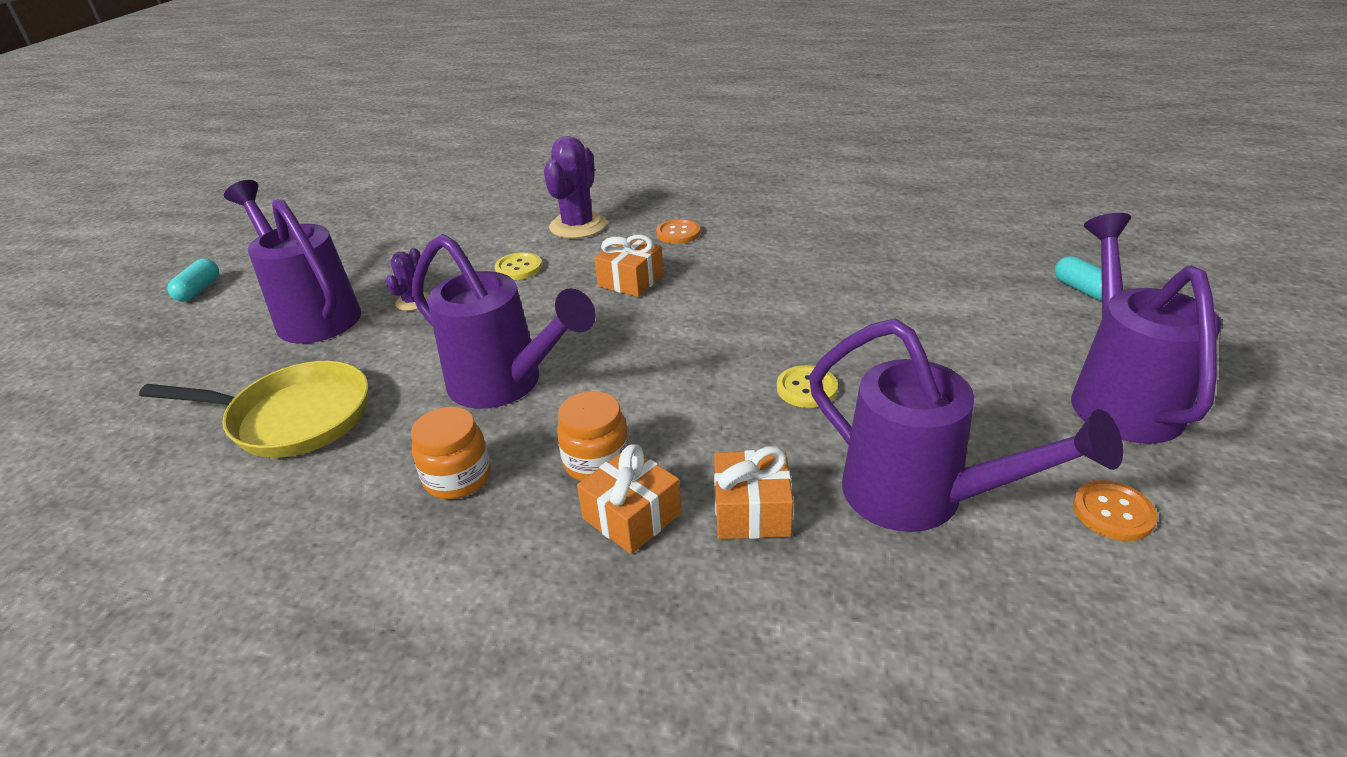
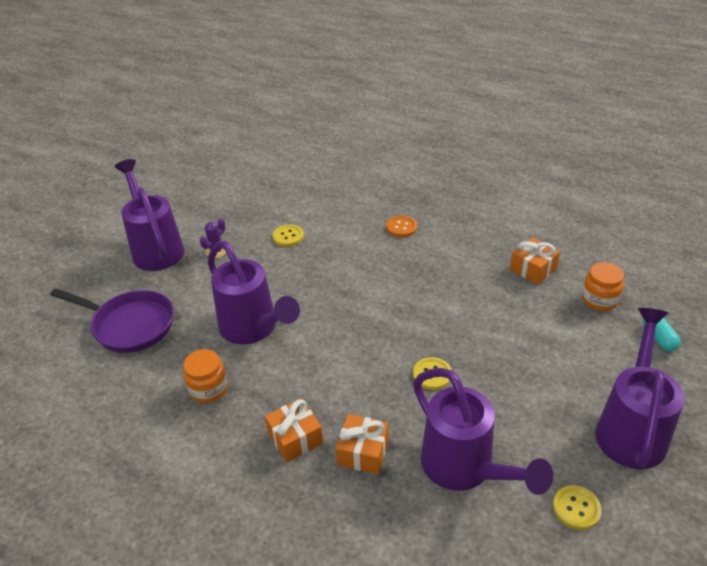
camera: 15 degrees right, 5 degrees up
(199, 290) = (94, 214): turquoise capsule -> none
(293, 418) = (129, 325): yellow pan -> purple pan
(578, 226) = (337, 207): purple cactus -> none
(597, 462) = (288, 397): orange jar -> orange jar (599, 300)
(631, 280) = (355, 263): orange gift -> orange gift (533, 269)
(1113, 512) = (576, 508): orange button -> yellow button

